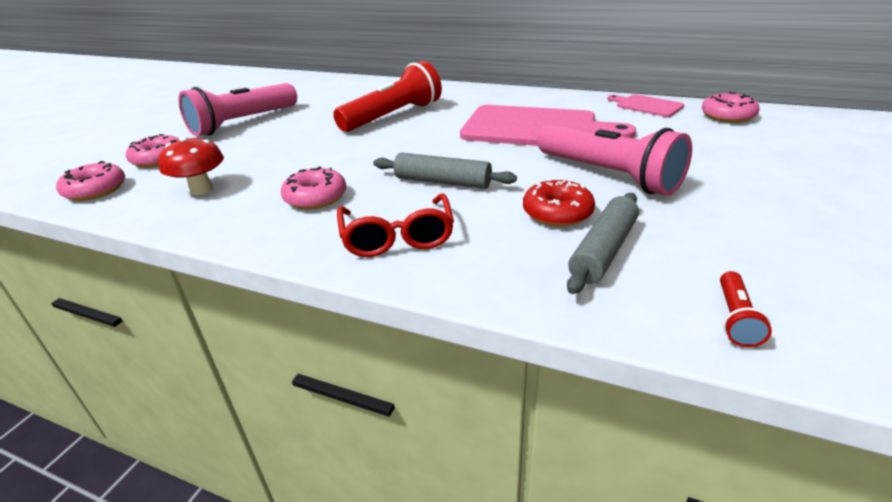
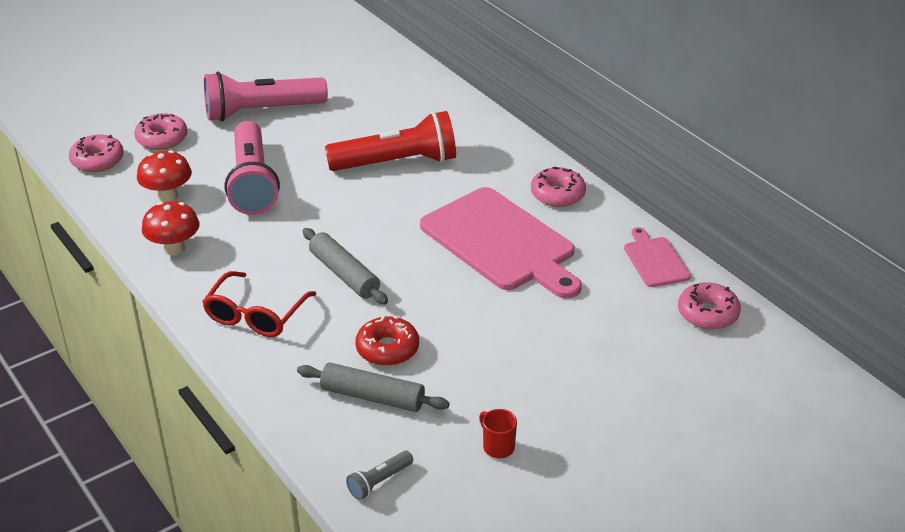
camera: 30 degrees right, 5 degrees up
(247, 221) = (174, 248): none -> red mushroom
(315, 197) = (238, 246): pink donut -> pink donut (557, 194)
(603, 251) = (372, 396): grey rolling pin -> grey rolling pin turned 45 degrees clockwise
(609, 175) = (478, 332): pink flashlight -> pink flashlight (252, 183)
(735, 318) = (379, 482): red flashlight -> grey flashlight
(768, 238) = (497, 447): none -> red mug

